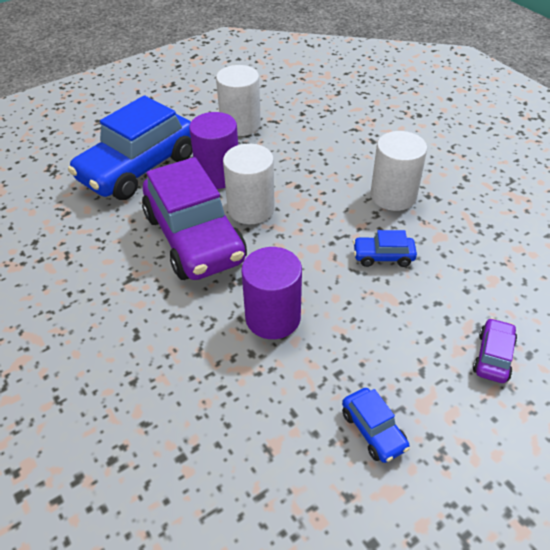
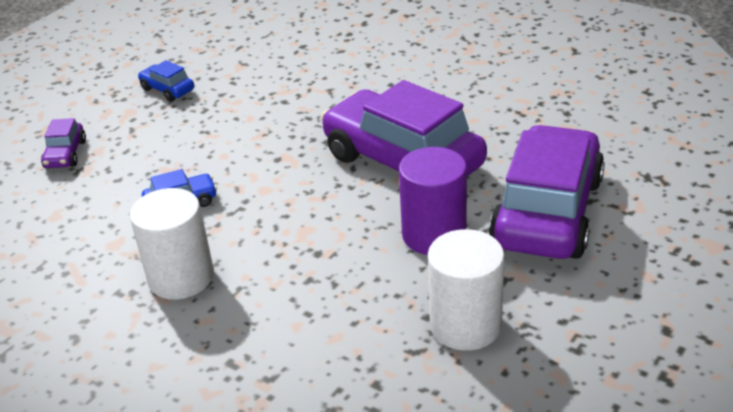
camera: 160 degrees right, 10 degrees down
(138, 168) = (547, 212): blue car -> purple car
(251, 209) = (360, 207): white cylinder -> none
(273, 317) = (278, 126): purple cylinder -> none

